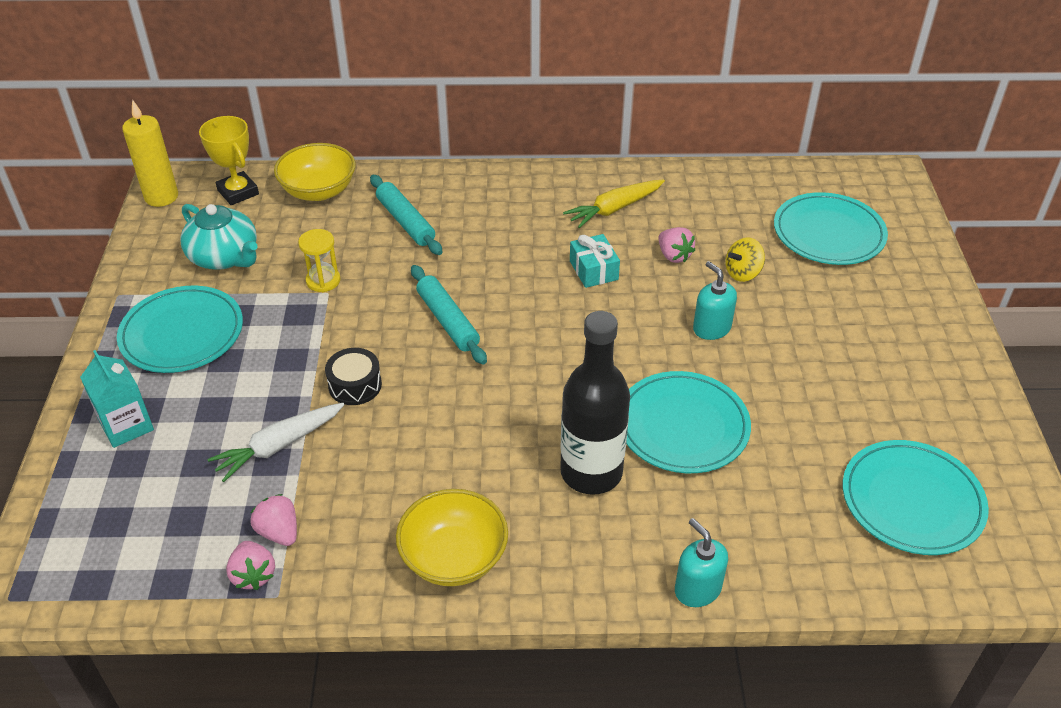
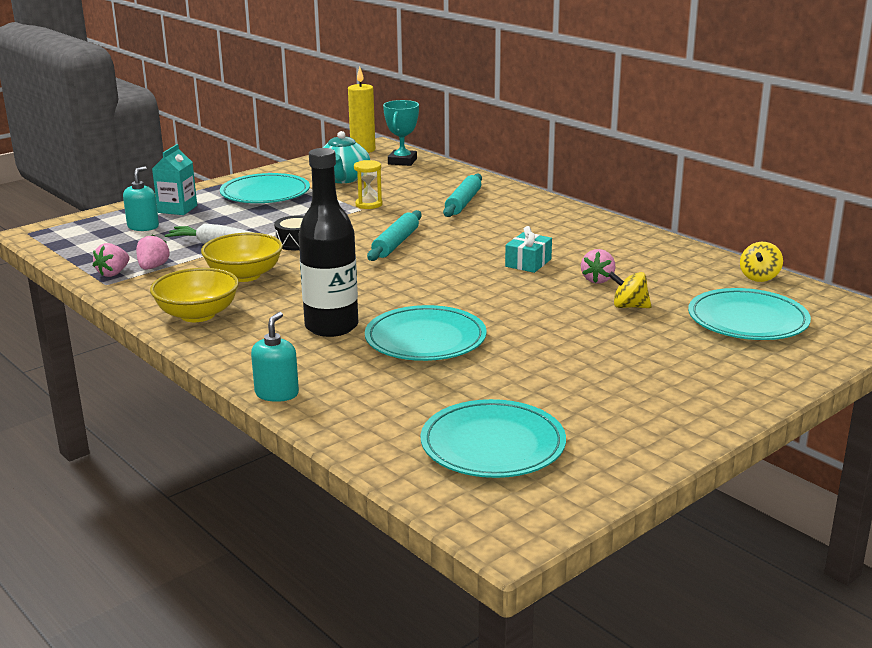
camera: 50 degrees right, 20 degrees down
(238, 192) = (402, 161): yellow trophy -> turquoise trophy
(318, 191) = (444, 175): yellow bowl -> yellow bowl (244, 275)
(614, 209) = (606, 247): yellow carrot -> none
(711, 328) = (545, 316): turquoise soap dispenser -> turquoise soap dispenser (143, 227)
(762, 177) = (759, 277): none -> yellow spinning top

